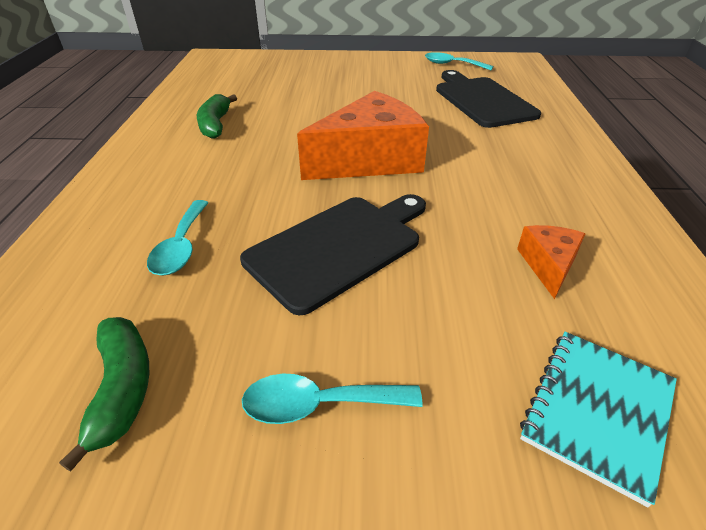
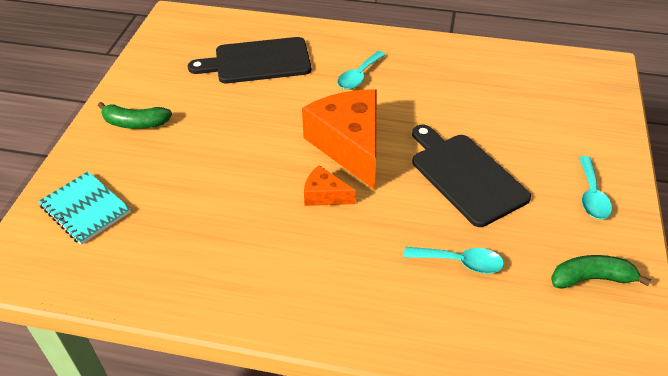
camera: 80 degrees left, 5 degrees up
(215, 124) = (247, 250): green banana -> green banana (135, 123)
(452, 64) = (163, 60): turquoise spoon -> turquoise spoon (359, 76)
(548, 265) = (486, 91): orange cheese -> orange cheese (324, 195)
(597, 411) = (584, 106): turquoise notebook -> turquoise notebook (85, 209)

